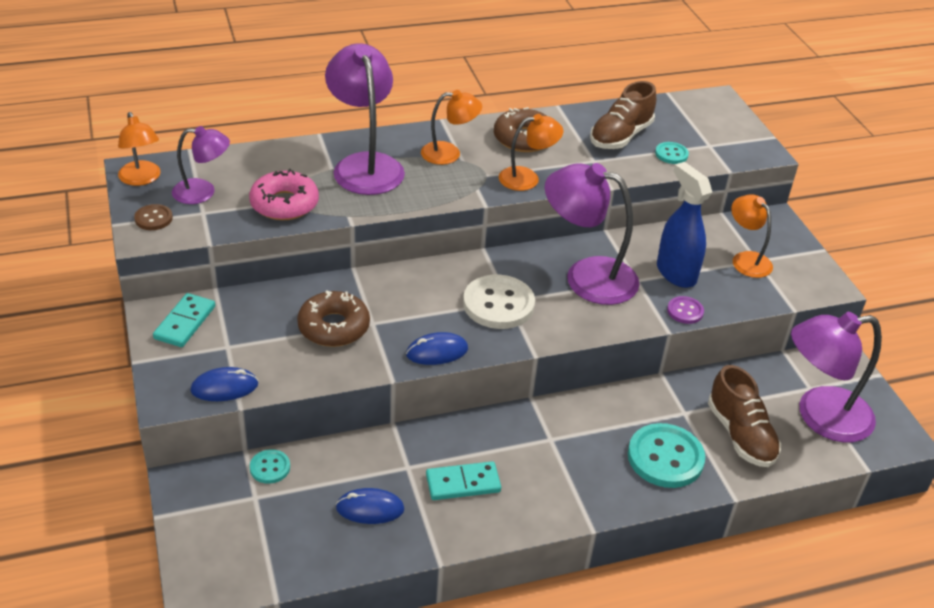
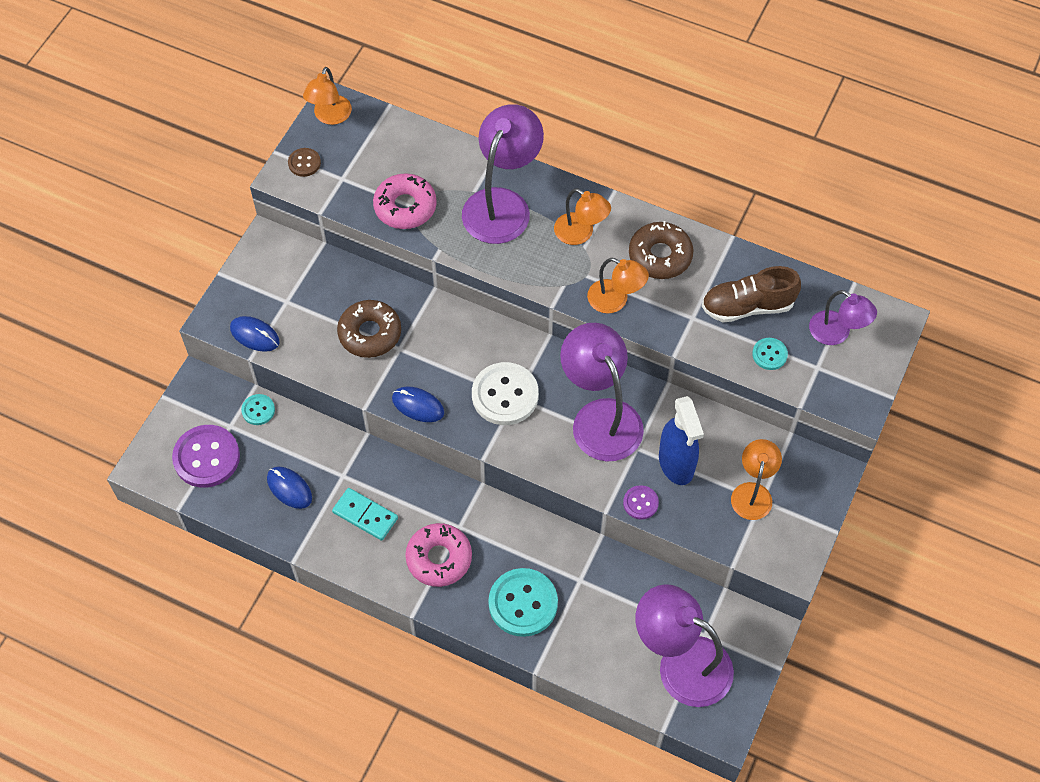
camera: 45 degrees right, 20 degrees up
(185, 322) = (278, 261): turquoise domino -> none
(203, 192) = (359, 157): purple lamp -> purple lamp (837, 333)
(259, 537) = (206, 457): none -> purple button
(562, 472) = (439, 558): none -> pink donut
(676, 273) = (676, 464): blue spray bottle -> blue spray bottle turned 150 degrees clockwise
(740, 435) = (600, 629): brown shoe -> none

